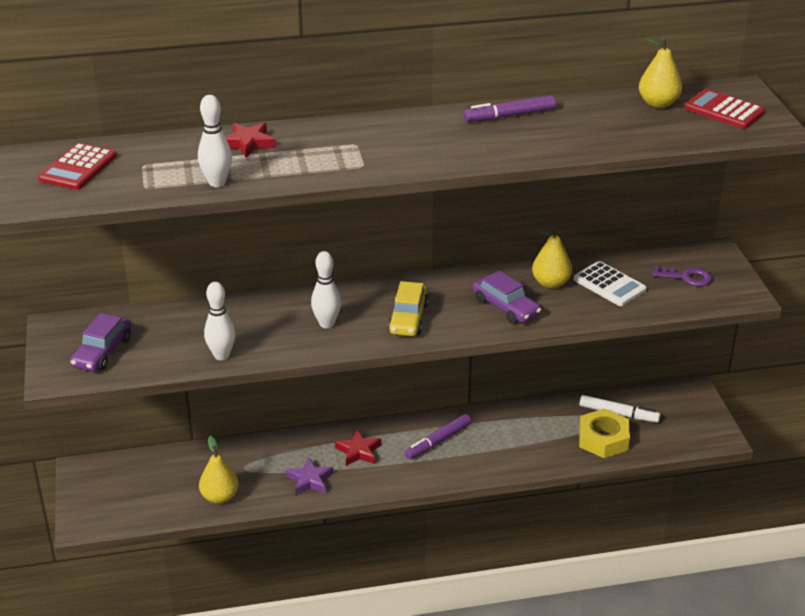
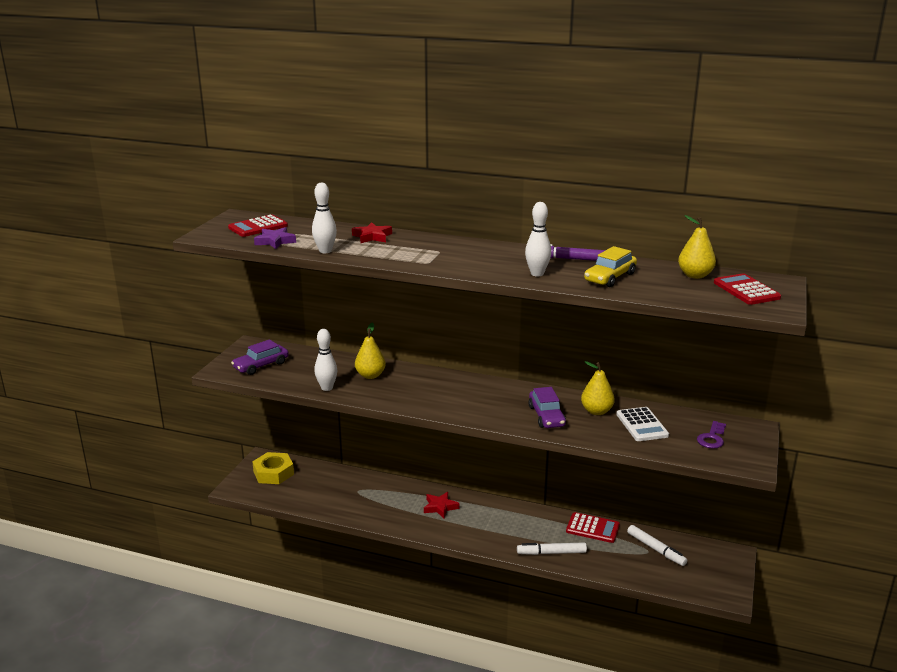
camera: 30 degrees right, 10 degrees down
(220, 497) = (327, 502): yellow pear -> yellow pear (370, 375)
(310, 480) = (392, 513): purple star -> purple star (275, 241)
(327, 324) = (411, 390): white bowling pin -> white bowling pin (537, 274)
(408, 318) = (469, 403): yellow car -> yellow car (610, 277)
(438, 441) = (501, 520): purple marker -> none
(520, 459) = (551, 553): none -> white marker
(540, 414) = (592, 528): none -> red calculator
(603, 439) = (628, 562): yellow nut -> yellow nut (273, 473)
(687, 277) = (712, 438): purple key -> purple key turned 75 degrees clockwise

